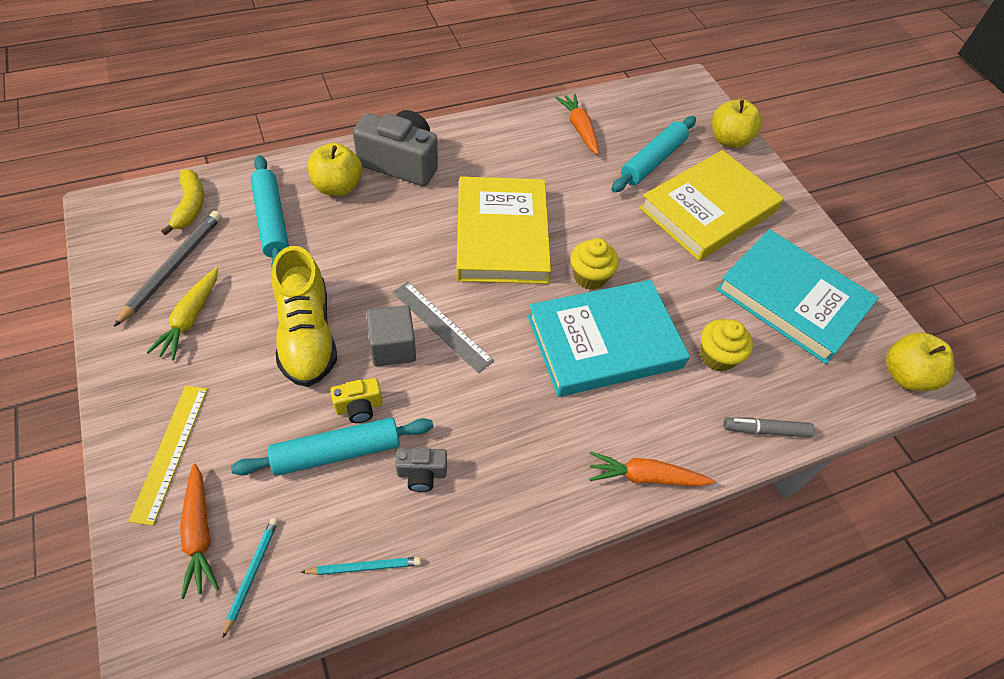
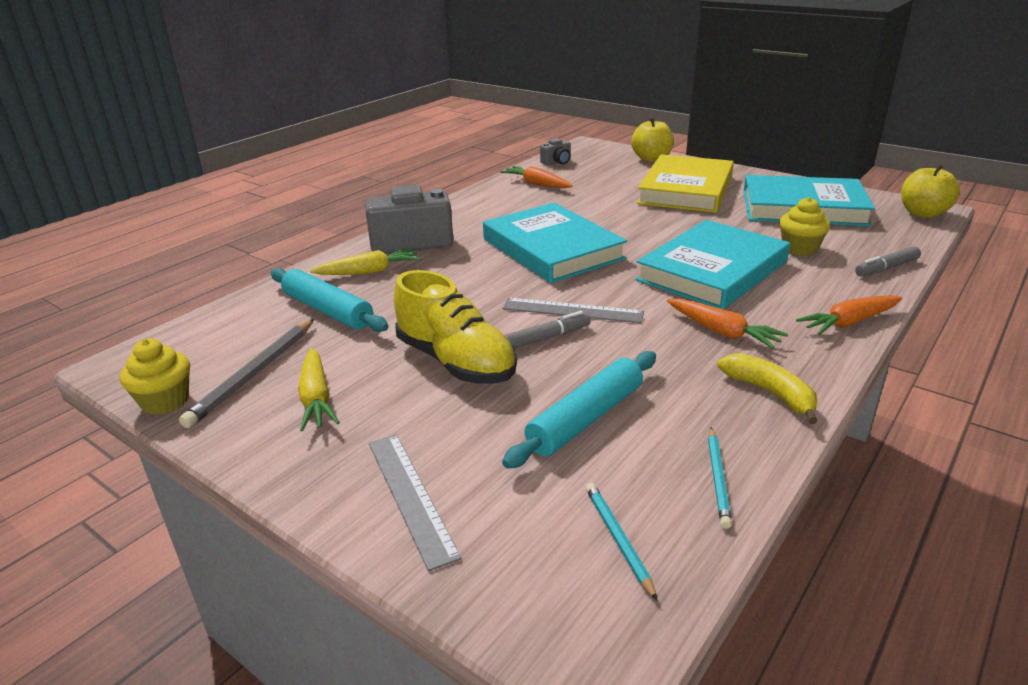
camera: 25 degrees left, 25 degrees down
(170, 451) = (410, 496): yellow ruler -> grey ruler
(173, 268) = (254, 374): grey pencil -> grey pencil turned 150 degrees counterclockwise
(190, 206) = (225, 331): yellow banana -> yellow banana (770, 393)
(200, 534) = (523, 539): orange carrot -> orange carrot (722, 332)
(337, 187) = (369, 272): yellow apple -> yellow carrot
(359, 407) = (566, 383): yellow camera -> none
(364, 567) = (717, 478): turquoise pencil -> turquoise pencil turned 135 degrees clockwise
(393, 347) = (547, 338): grey cube -> grey marker
(422, 474) = (680, 397): grey camera -> grey camera (557, 162)
(502, 235) = (552, 249): yellow book -> turquoise book
(590, 277) = (652, 245): yellow cupcake -> yellow cupcake (165, 401)
(652, 161) = (613, 182): turquoise rolling pin -> none

